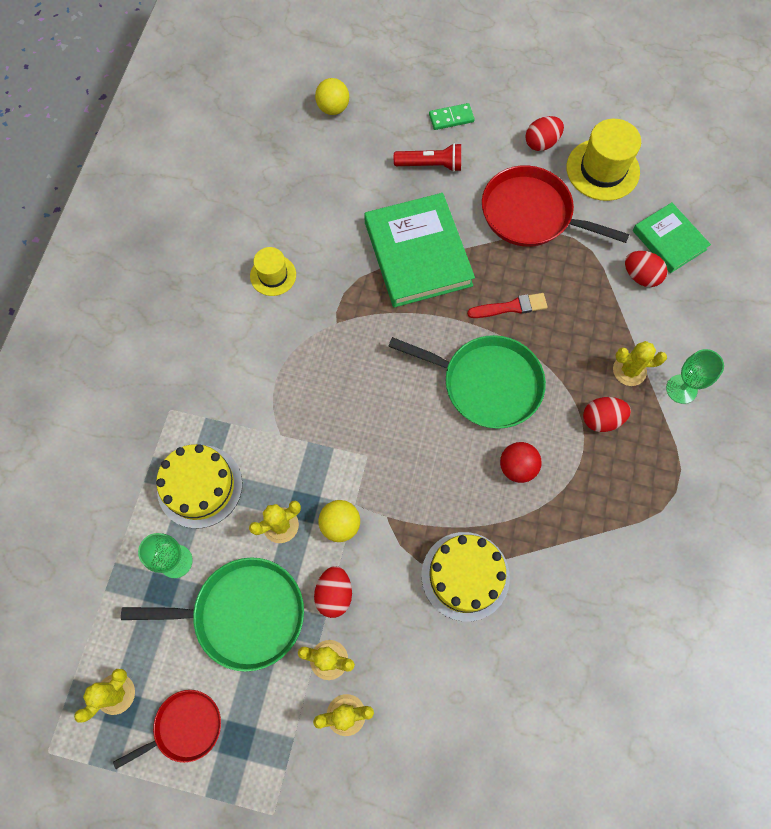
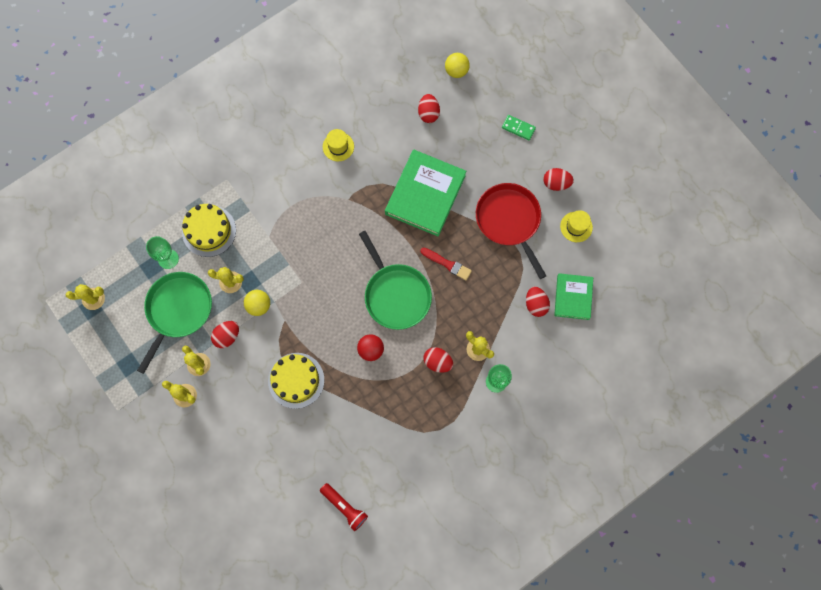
camera: 40 degrees right, 5 degrees up
(185, 727) = (111, 339): red pan -> none
(243, 614) = (178, 310): green pan -> green pan turned 105 degrees counterclockwise
(343, 170) = (428, 113): none -> red egg
(430, 165) = (480, 148): red flashlight -> red flashlight (344, 507)
(602, 170) = (576, 227): yellow hat -> yellow hat, size x0.60

